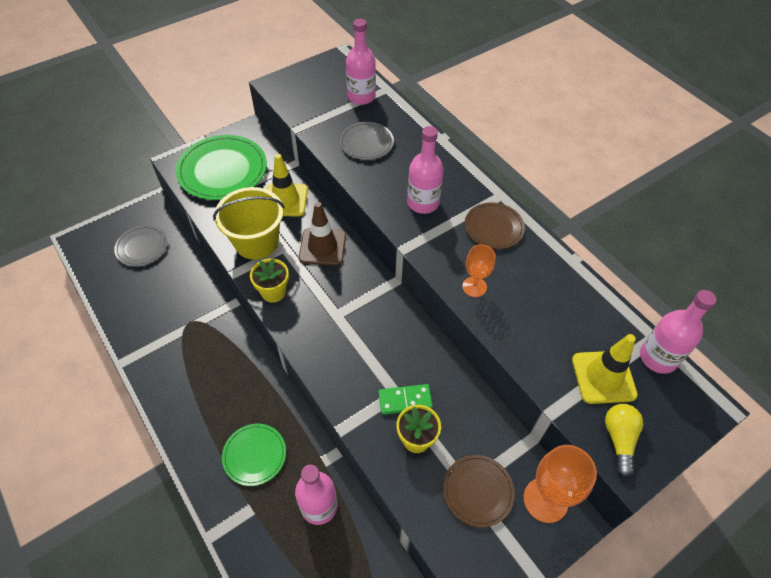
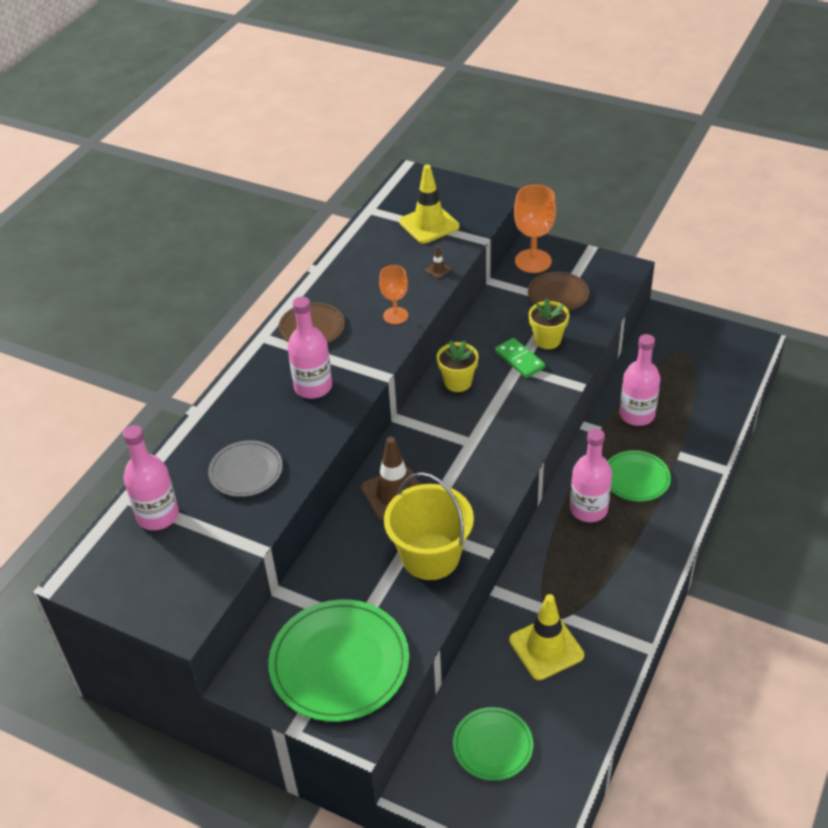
camera: 115 degrees left, 10 degrees down
(142, 247) = (492, 745): grey plate -> green plate
(273, 292) = (484, 504): yellow flower pot -> yellow flower pot (458, 382)
(285, 200) = (348, 565): yellow traffic cone -> yellow traffic cone (546, 648)
(522, 348) = (438, 270): none -> brown traffic cone
(619, 439) = (476, 206): yellow light bulb -> none
(658, 357) = (387, 204): pink bottle -> pink bottle (588, 509)

